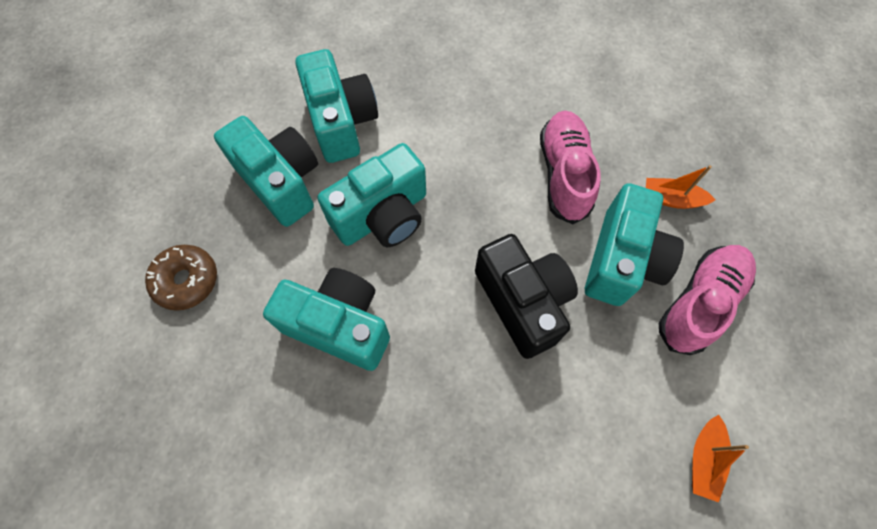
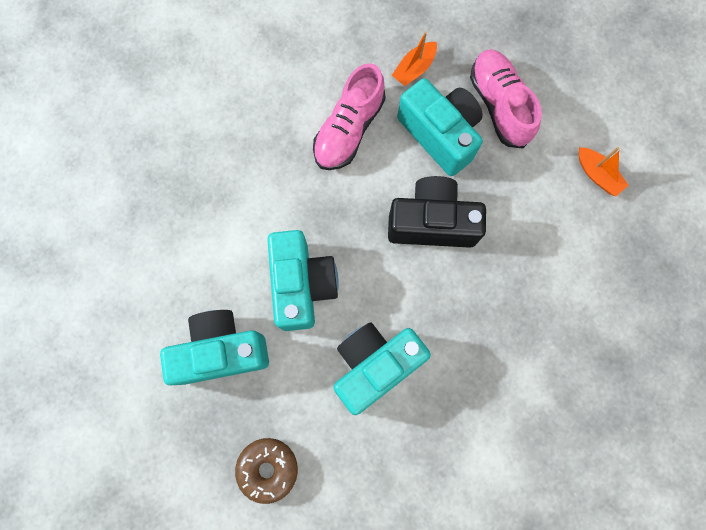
camera: 60 degrees left, 10 degrees up
(341, 122) = (193, 272): turquoise camera -> none
(564, 174) = (349, 129): pink shoe -> pink shoe turned 90 degrees counterclockwise

